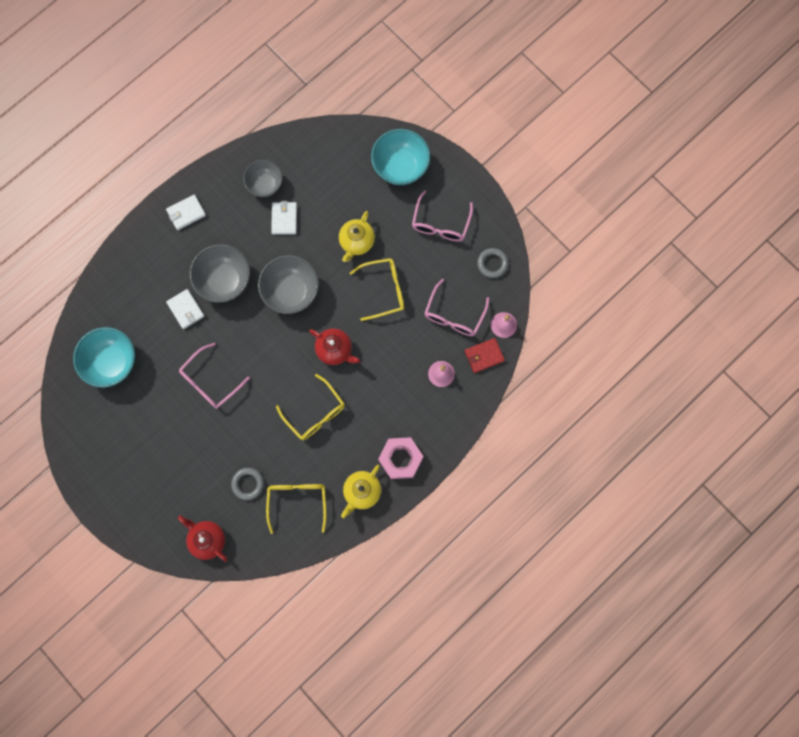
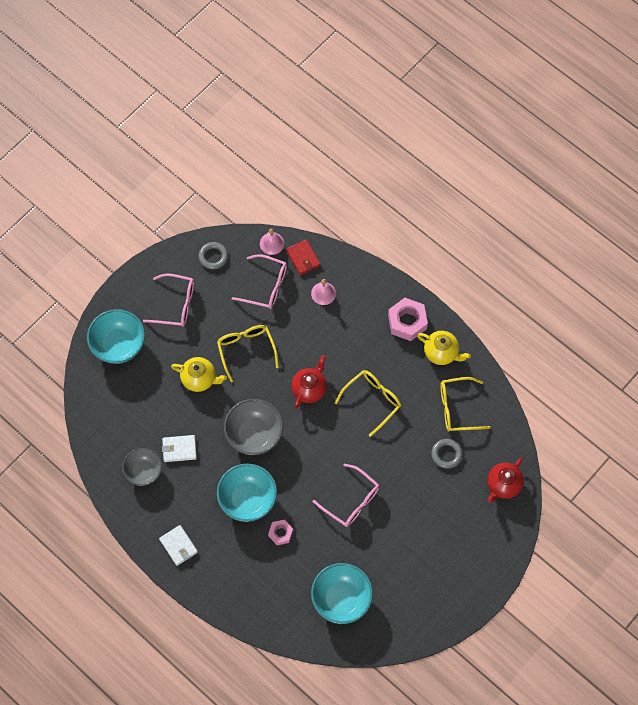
camera: 95 degrees left, 10 degrees down
(185, 309) = (280, 533): white wallet -> pink nut
(224, 280) = (248, 499): grey bowl -> turquoise bowl

